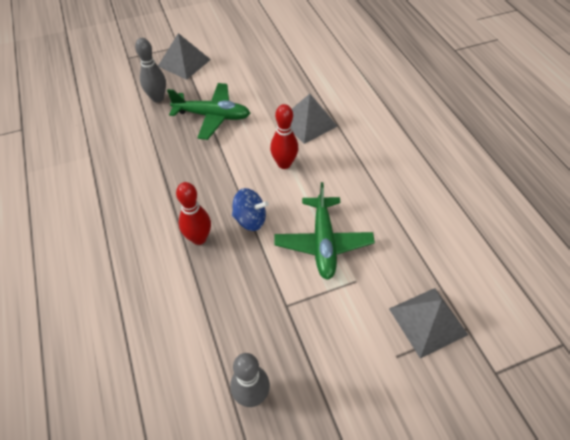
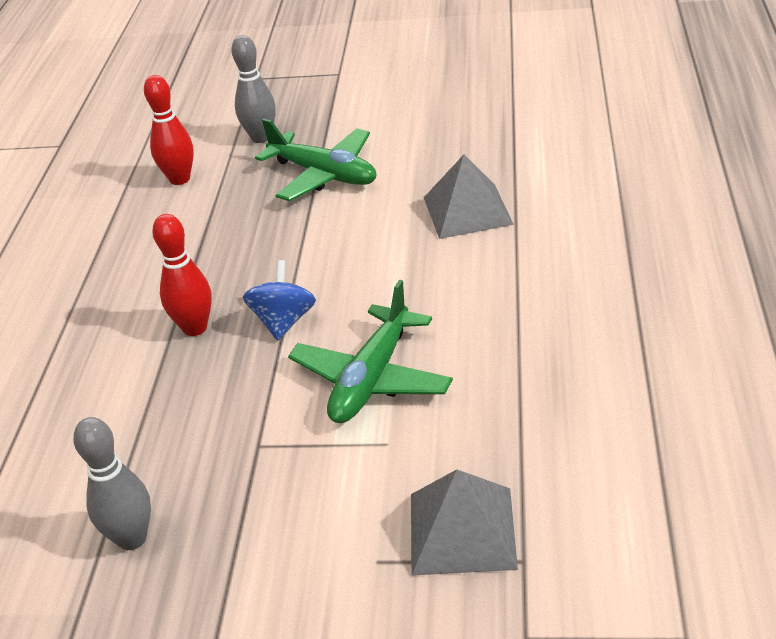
camera: 30 degrees right, 15 degrees down
(184, 62) = (331, 96): grey pyramid -> none
(250, 219) = (284, 321): blue spinning top -> blue spinning top turned 120 degrees counterclockwise
(284, 164) = (387, 260): red bowling pin -> red bowling pin (180, 179)

